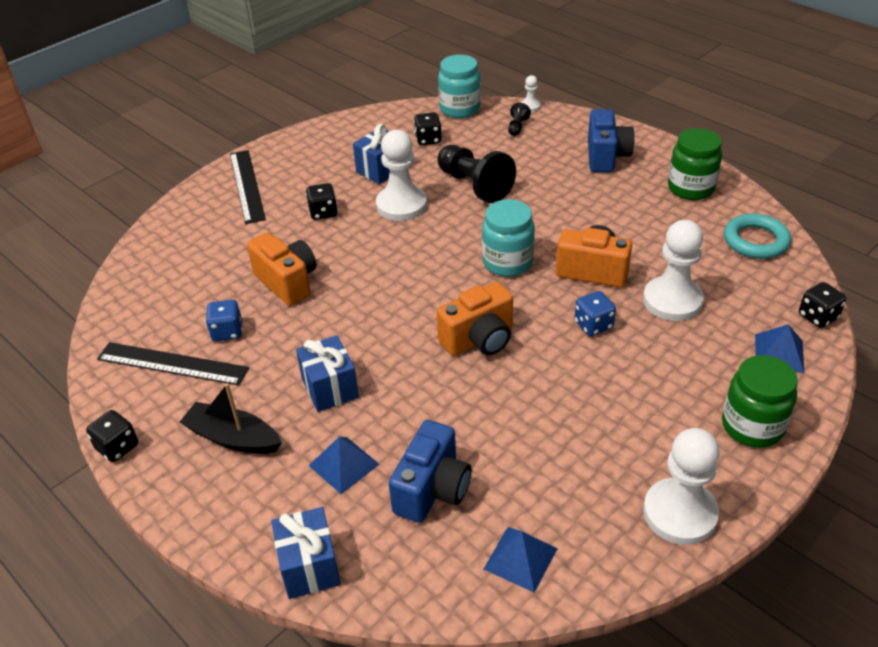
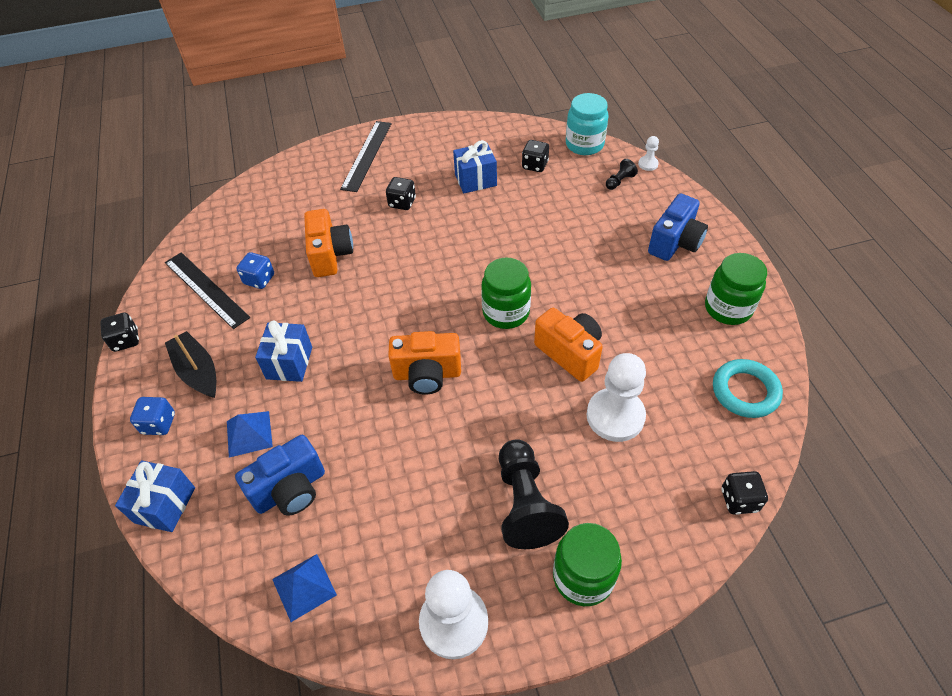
camera: 30 degrees right, 10 degrees up
(401, 205) = (465, 220): white pawn -> none
(474, 185) = (537, 225): black pawn -> black pawn (525, 504)
(507, 262) = (506, 312): turquoise jar -> green jar
(593, 325) = (528, 406): blue dice -> blue dice (159, 424)
(779, 353) = (669, 518): blue pyramid -> none

